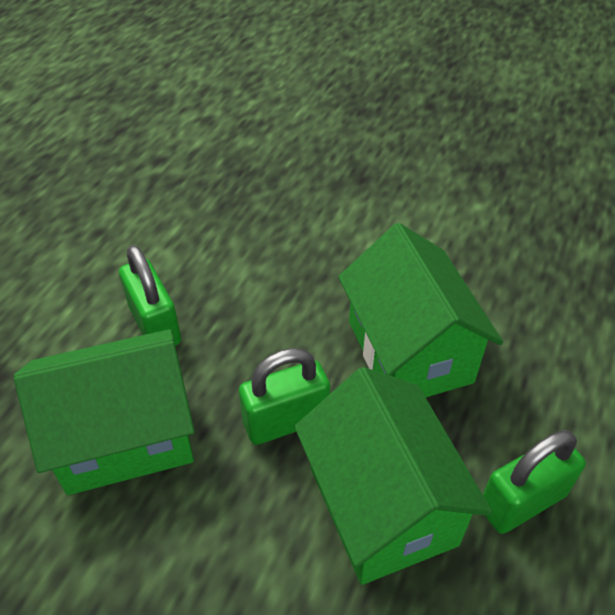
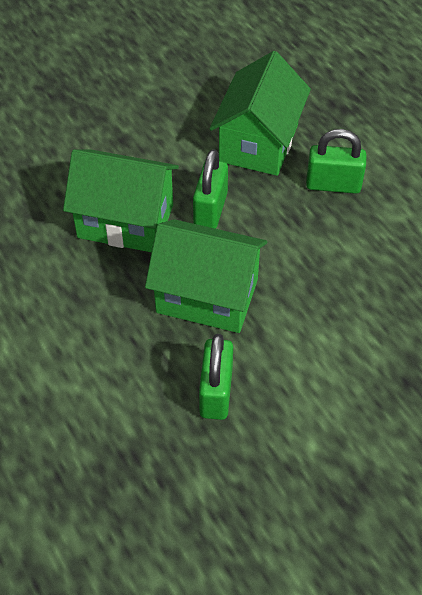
camera: 125 degrees right, 5 degrees up
(522, 501) = (70, 280): green padlock -> green padlock (216, 392)

